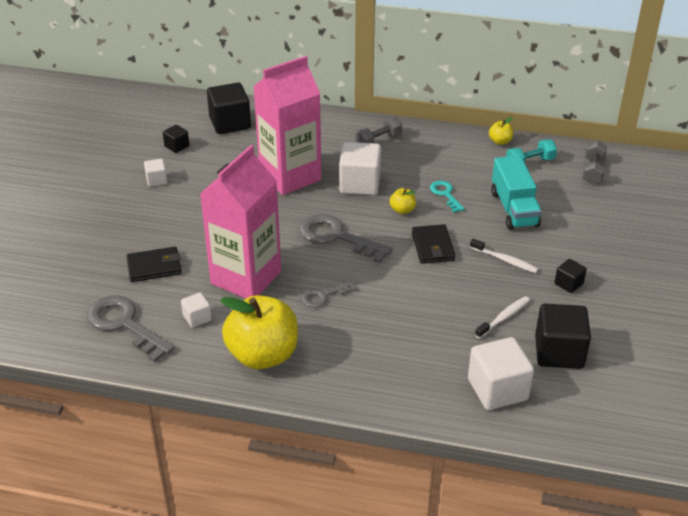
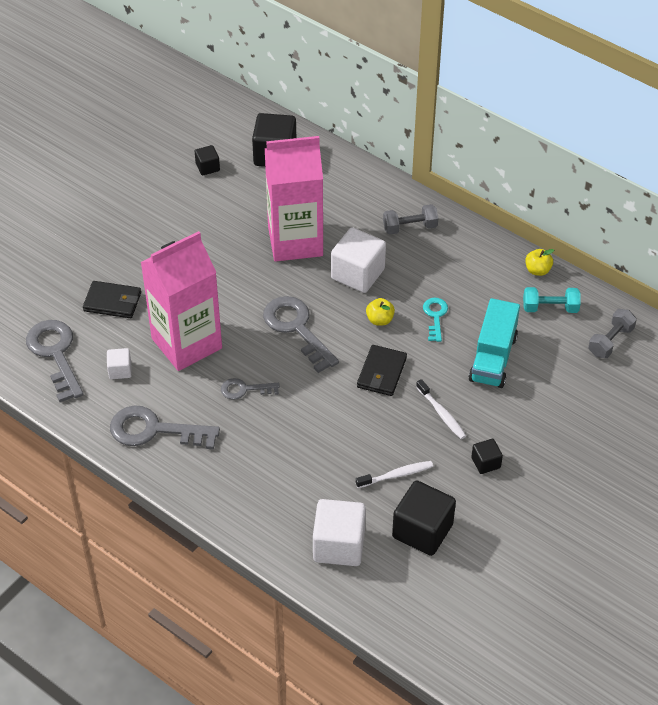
camera: 25 degrees right, 10 degrees up
(156, 180) = (167, 202): white cube -> none
(263, 355) = (155, 430): yellow apple -> grey key

